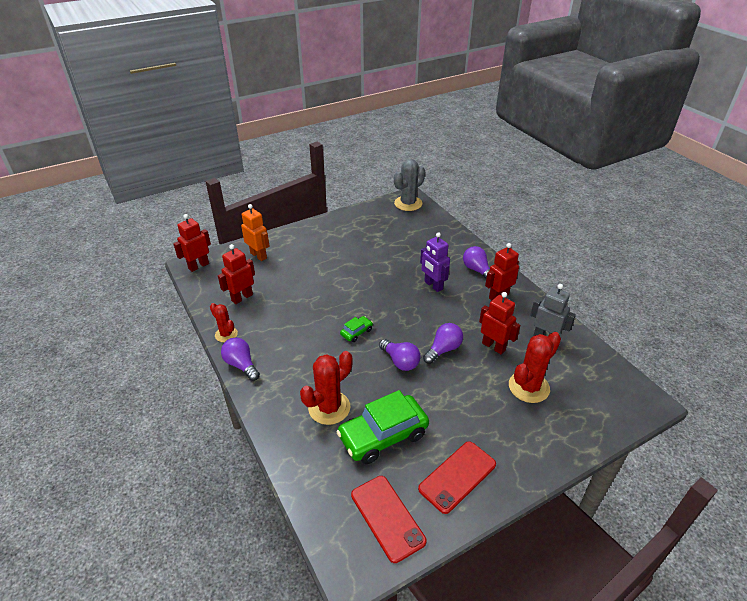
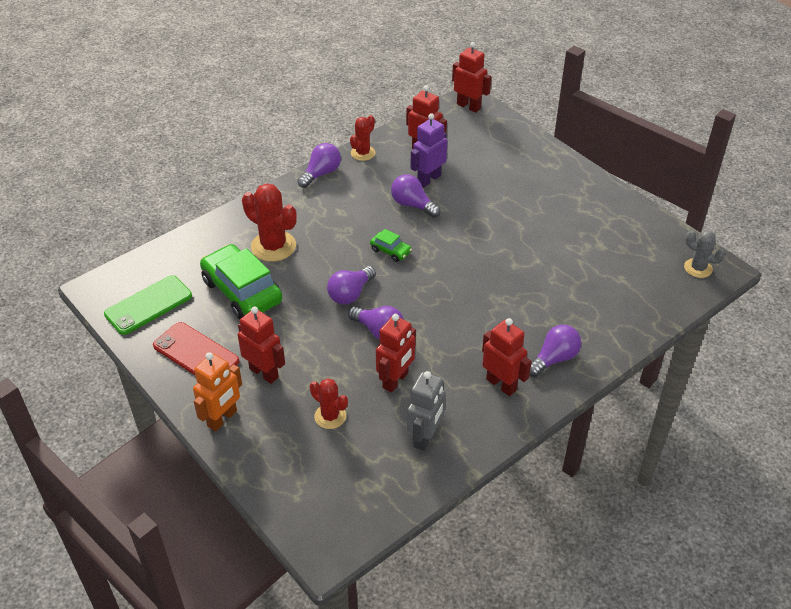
camera: 80 degrees right, 5 degrees up
(258, 255) = (506, 146): orange robot -> orange robot (222, 419)
(306, 313) = (413, 205): none -> purple light bulb
(387, 517) = (148, 305): red phone -> green phone
(408, 203) = (698, 268): grey cactus -> grey cactus, size x0.61
(433, 285) = (502, 312): purple robot -> purple robot (428, 179)
(483, 426) = (264, 373): none -> red robot
(528, 387) = (330, 416): red cactus -> red cactus, size x0.61

